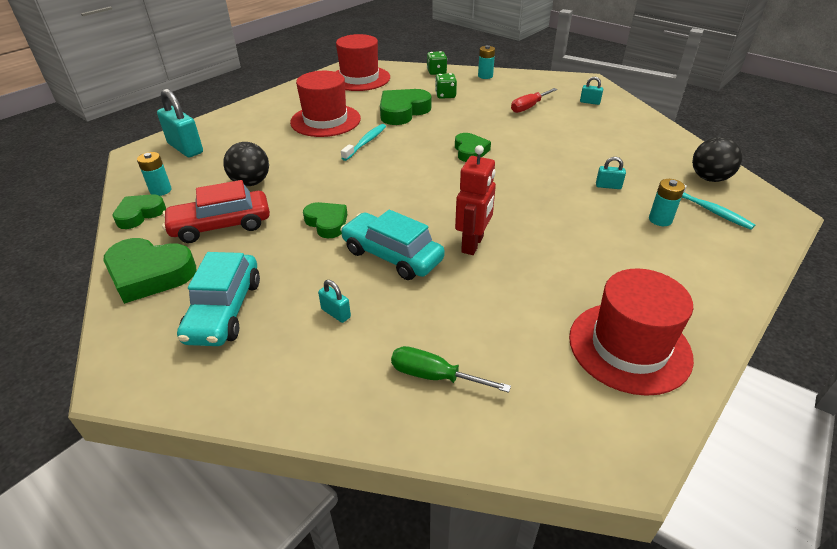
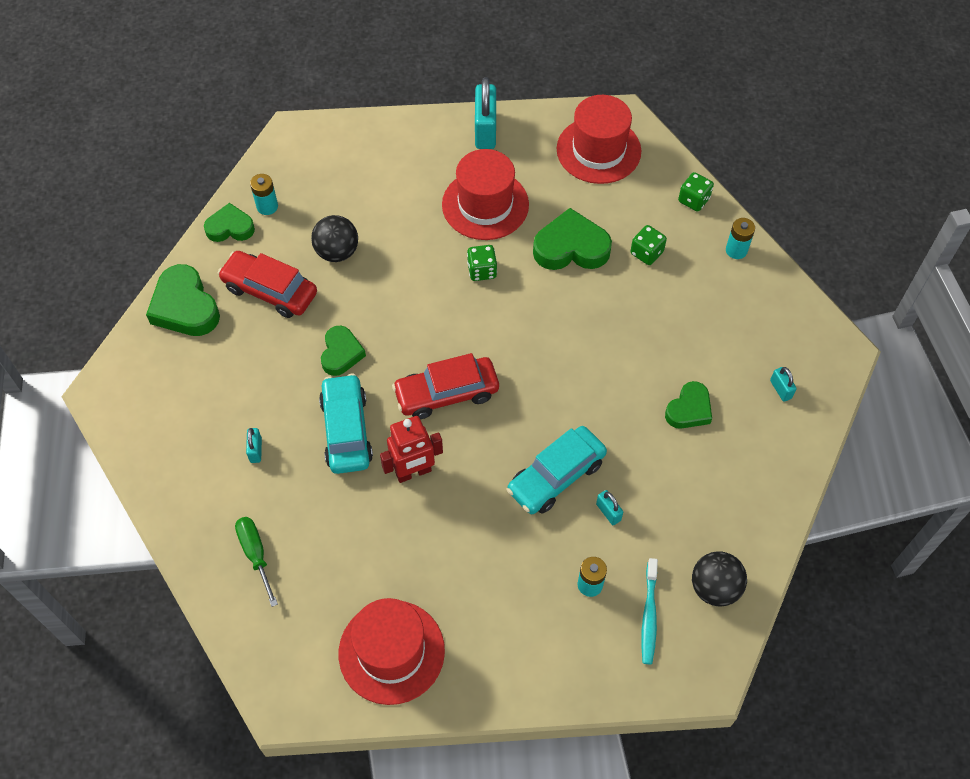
camera: 45 degrees right, 20 degrees up
(185, 148) = (333, 156): turquoise padlock -> turquoise padlock (485, 130)
(224, 310) = (197, 385): turquoise car -> turquoise car (556, 476)
(365, 142) = (482, 270): turquoise toothbrush -> green dice
(431, 198) = (446, 393): none -> red car
(470, 151) = (555, 362): green heart -> green heart (689, 409)
(528, 107) = (703, 343): red screwdriver -> none

